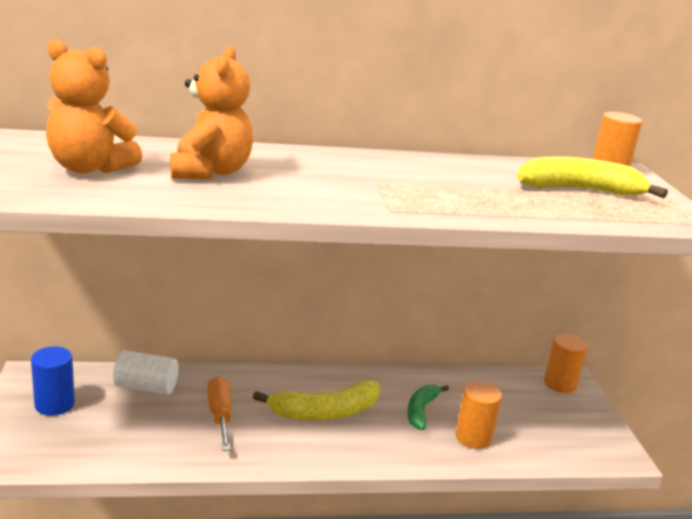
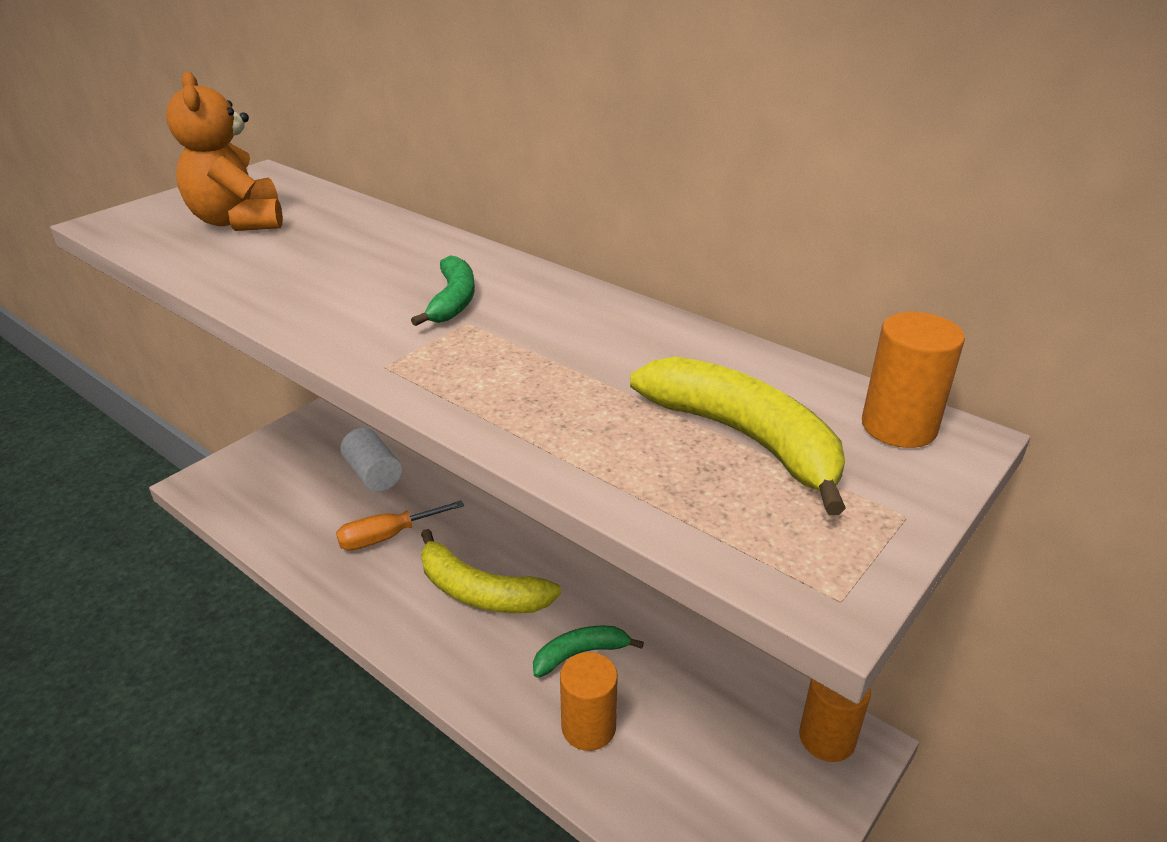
camera: 50 degrees right, 10 degrees up
(54, 404) = (291, 454): blue cylinder -> none
(210, 172) = (325, 255): orange teddy bear -> none
(220, 415) = (387, 537): orange screwdriver -> orange screwdriver turned 150 degrees counterclockwise
(345, 175) = (453, 301): none -> green banana

